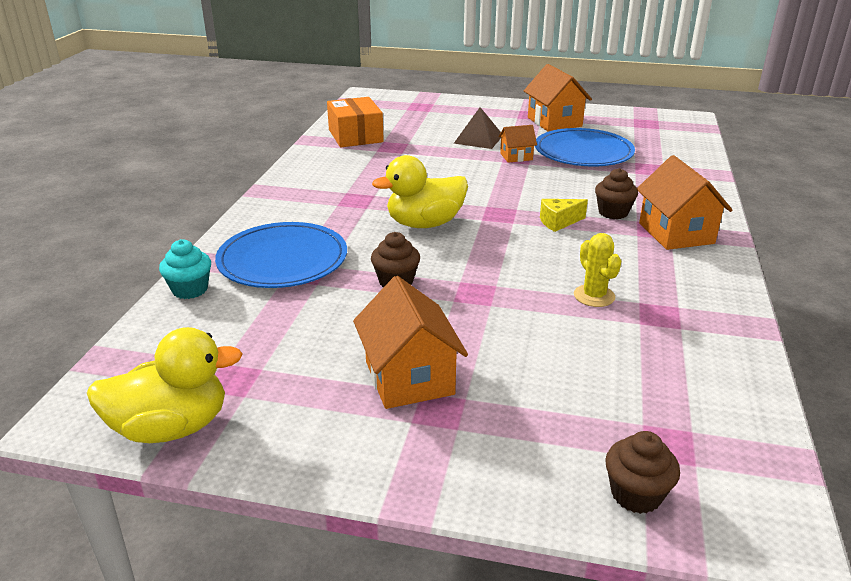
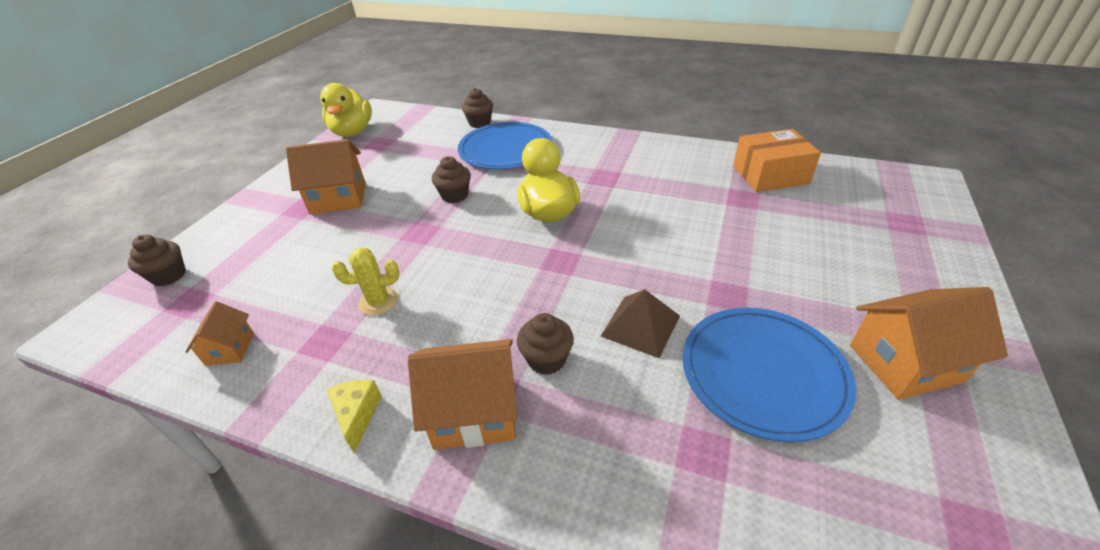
camera: 100 degrees right, 10 degrees up
(190, 289) = (479, 123): turquoise cupcake -> brown cupcake
(478, 139) = (789, 266): brown pyramid -> brown pyramid (640, 325)
(516, 156) = (730, 294): orange house -> orange house (230, 349)
(558, 222) = (531, 303): yellow cheese -> yellow cheese (357, 415)

